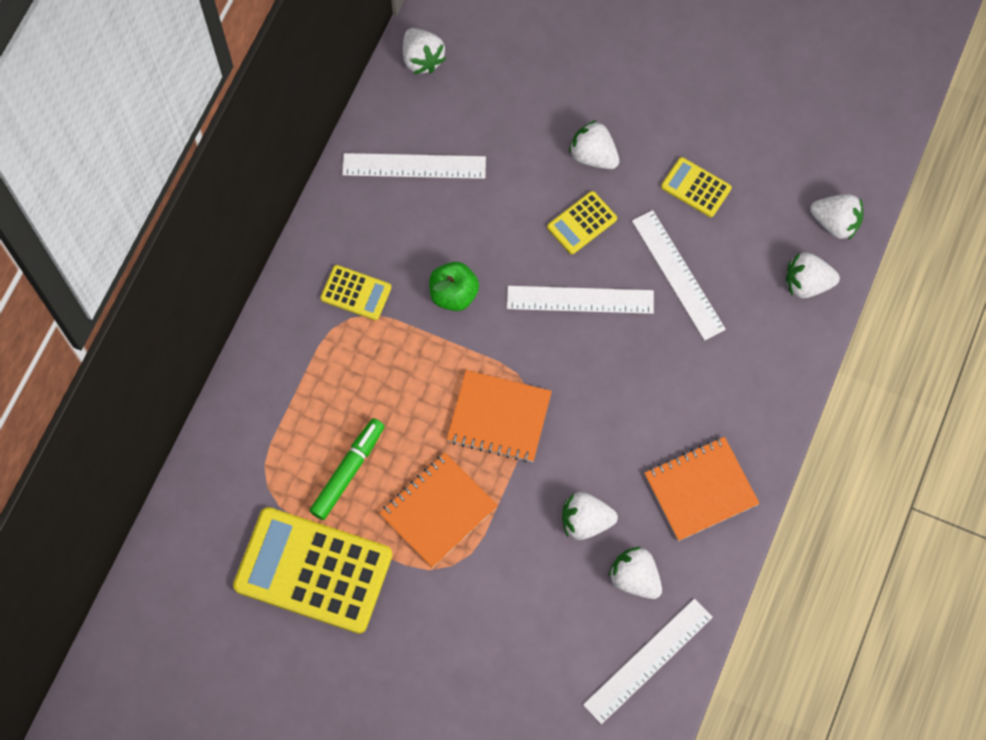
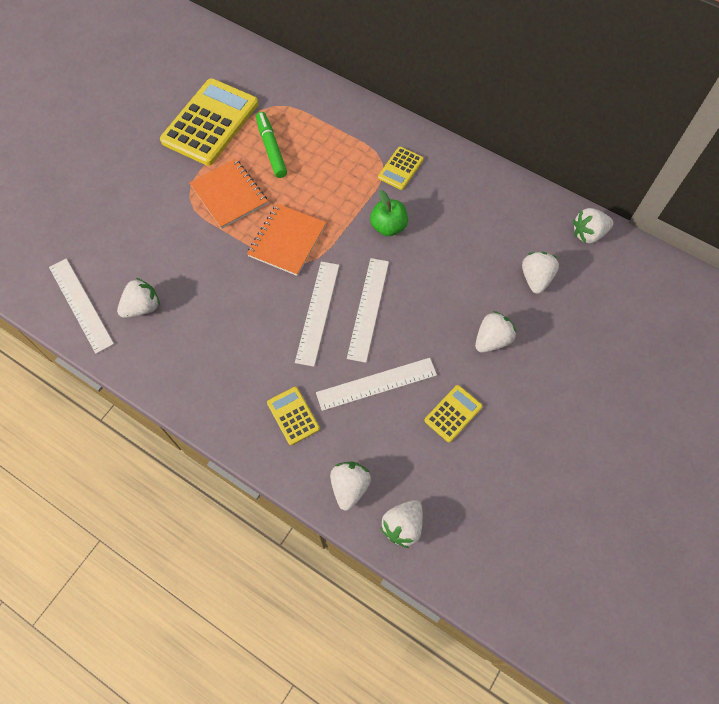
camera: 100 degrees right, 5 degrees down
(348, 471) = (271, 148): green marker -> green marker turned 150 degrees counterclockwise
(414, 166) = (496, 216): white ruler -> white ruler (317, 312)
(582, 223) = (433, 321): yellow calculator -> yellow calculator (293, 416)
(585, 521) = (194, 282): white strawberry -> white strawberry (536, 278)
(700, 489) = (195, 365): orange notebook -> none

